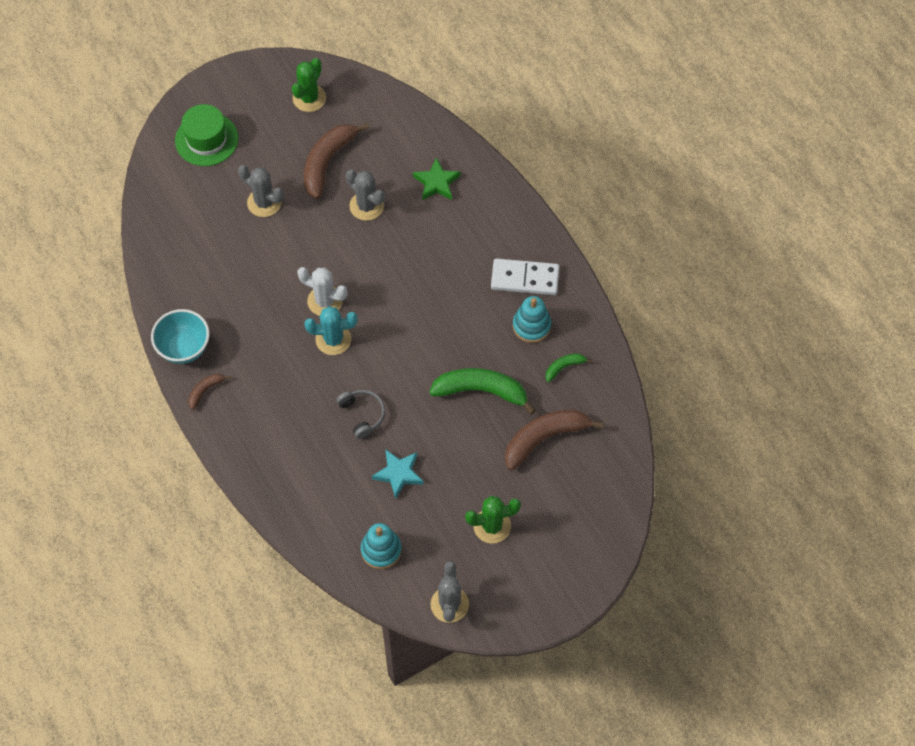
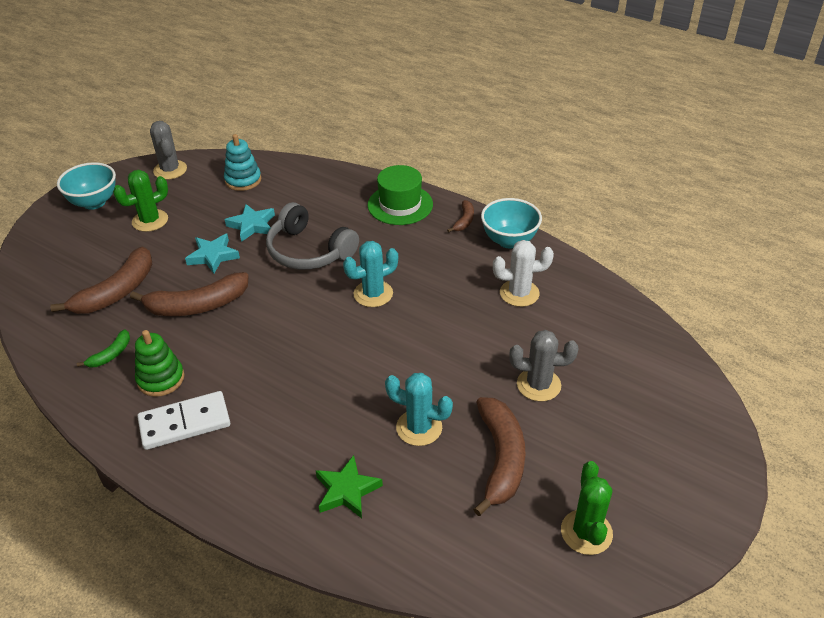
camera: 155 degrees right, 20 degrees down
(206, 139) = (663, 425): green hat -> green hat (400, 205)
(325, 301) = (403, 321): white cactus -> white cactus (519, 293)
(362, 414) = (309, 251): grey headphones -> grey headphones, size x1.74
(366, 206) = (419, 428): grey cactus -> turquoise cactus
(448, 447) = (213, 256): none -> turquoise star
(481, 391) = (197, 305): green banana -> brown banana
(531, 326) = (161, 379): turquoise stacking toy -> green stacking toy
(540, 582) = (94, 202): none -> turquoise bowl

